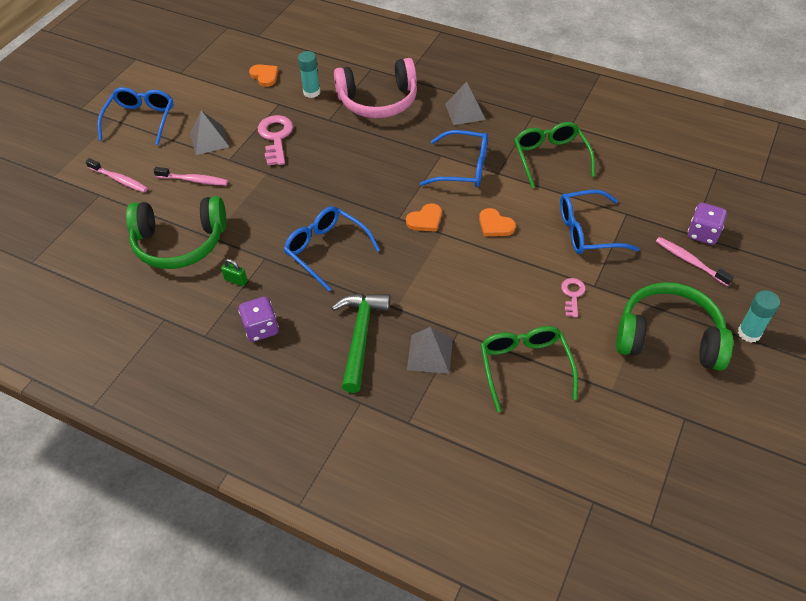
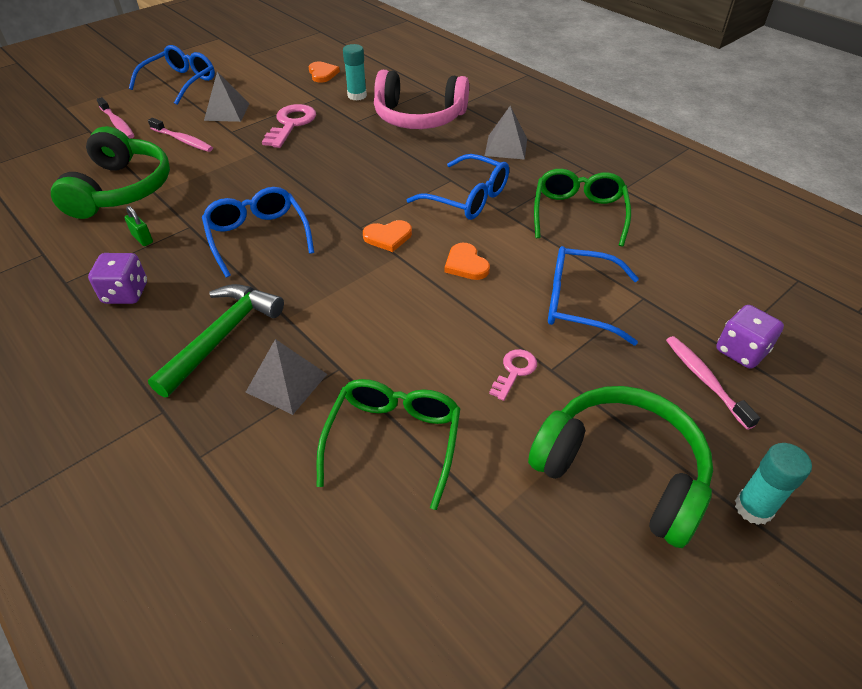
camera: 20 degrees right, 5 degrees down
(180, 242) = (121, 189): green headphones -> green headphones turned 105 degrees counterclockwise

